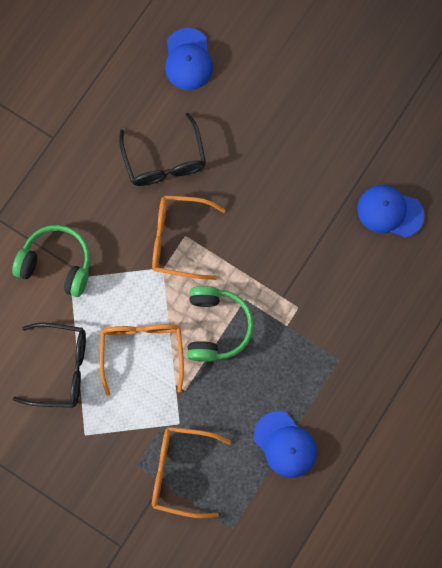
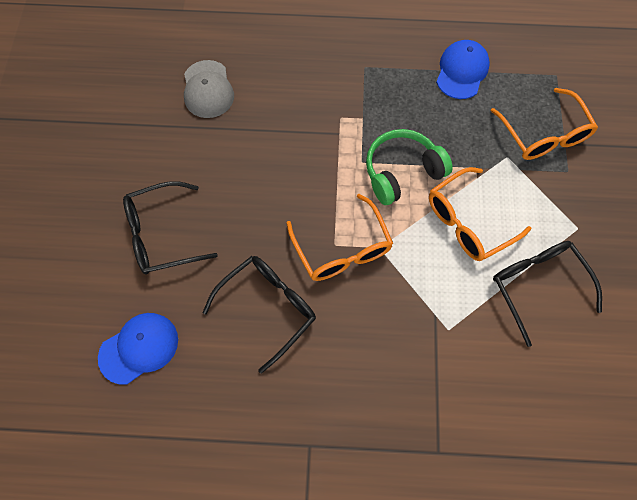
camera: 120 degrees left, 10 degrees down
(57, 263) = (442, 353): green headphones -> none
(269, 113) = (161, 235): none -> black glasses
(390, 212) = (208, 89): blue cap -> grey cap

